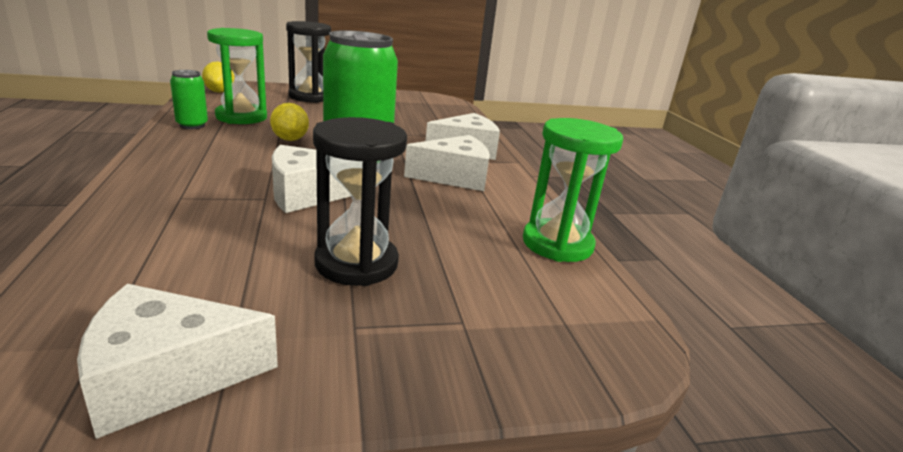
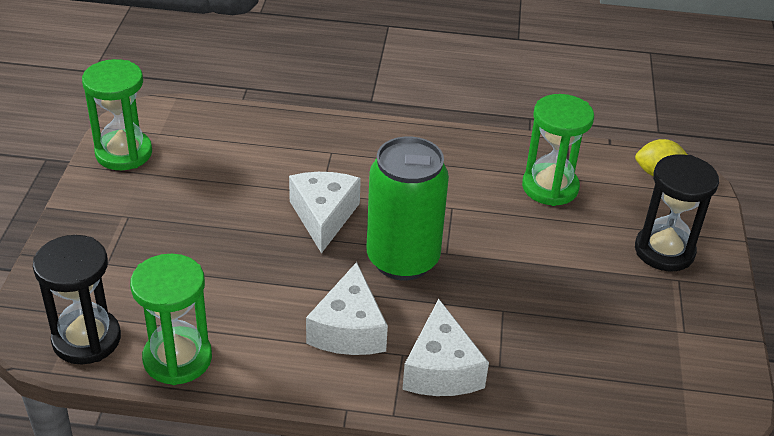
camera: 110 degrees right, 15 degrees up
(167, 376) = (124, 153): white cheese -> green hourglass
(192, 125) = (514, 155): green can -> none
(290, 139) = (473, 218): yellow lemon -> none
(356, 263) = (197, 227): black hourglass -> black hourglass (86, 339)

